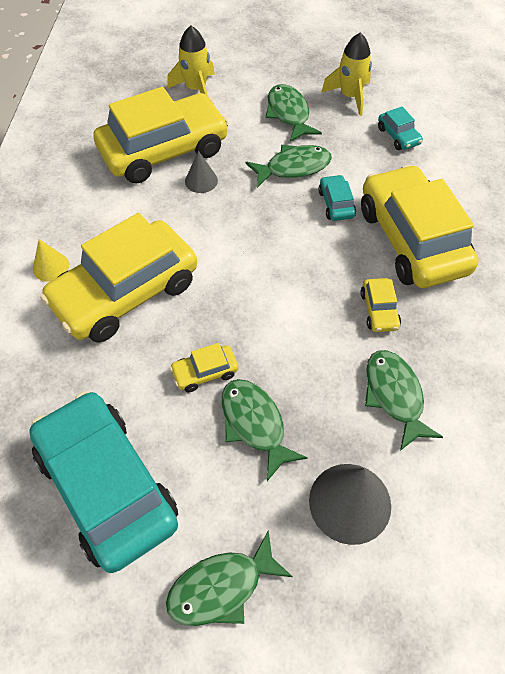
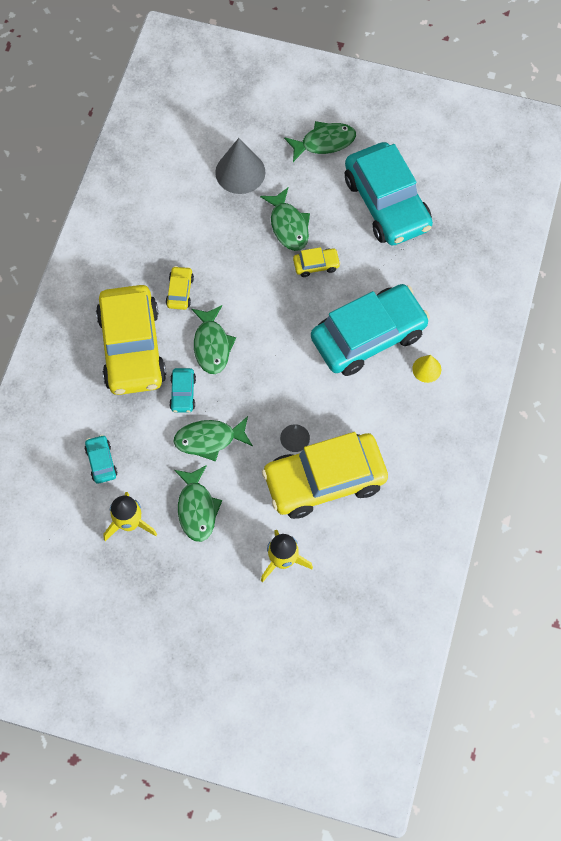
camera: 170 degrees left, 10 degrees up
(125, 292) = (368, 336): yellow car -> turquoise car
(394, 396) = (191, 229): green fish -> green fish (212, 345)

